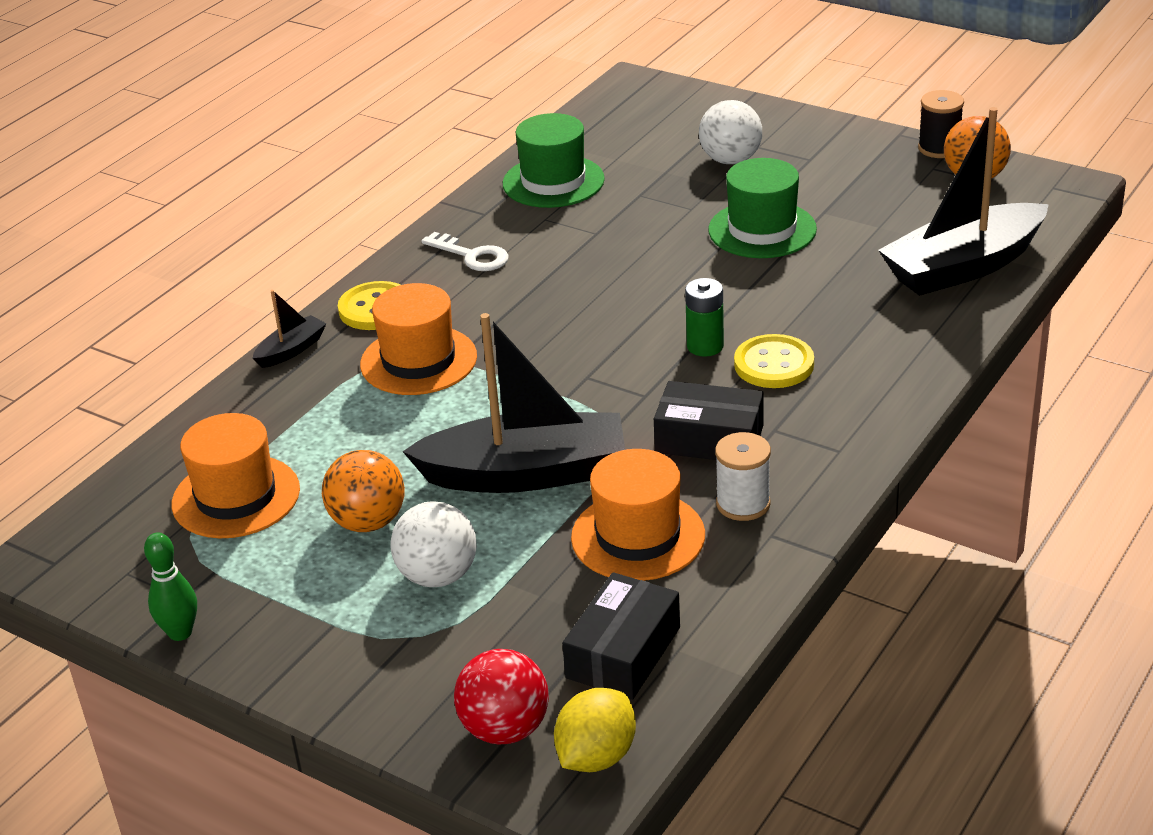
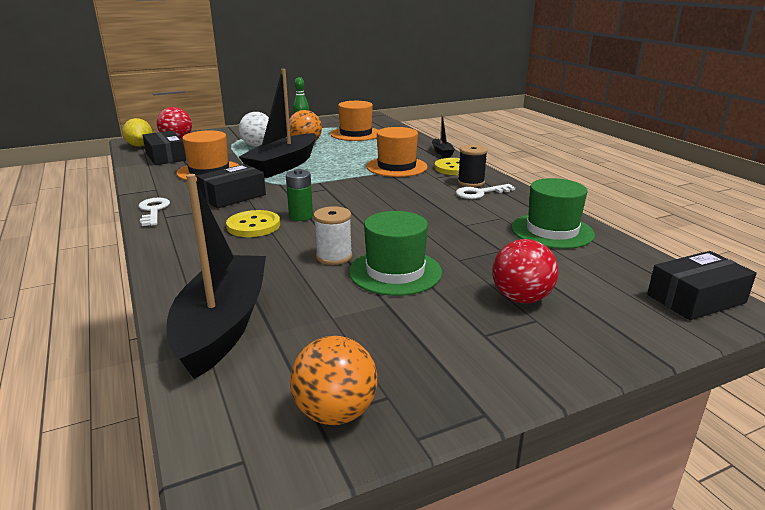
camera: 120 degrees right, 10 degrees down
(633, 96) = (696, 299): none -> black box
(730, 160) = (521, 298): white ball -> red ball
(743, 504) = (182, 190): white spool -> white spool (334, 256)
(837, 474) = (153, 210): none -> white key
(939, 148) = (423, 424): black spool -> black spool (471, 182)

